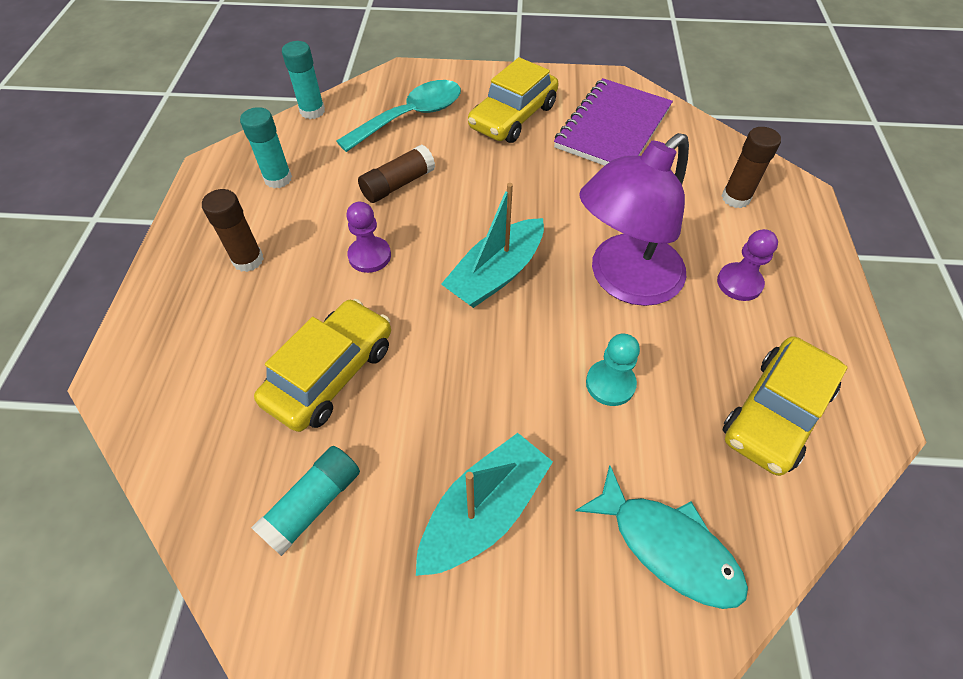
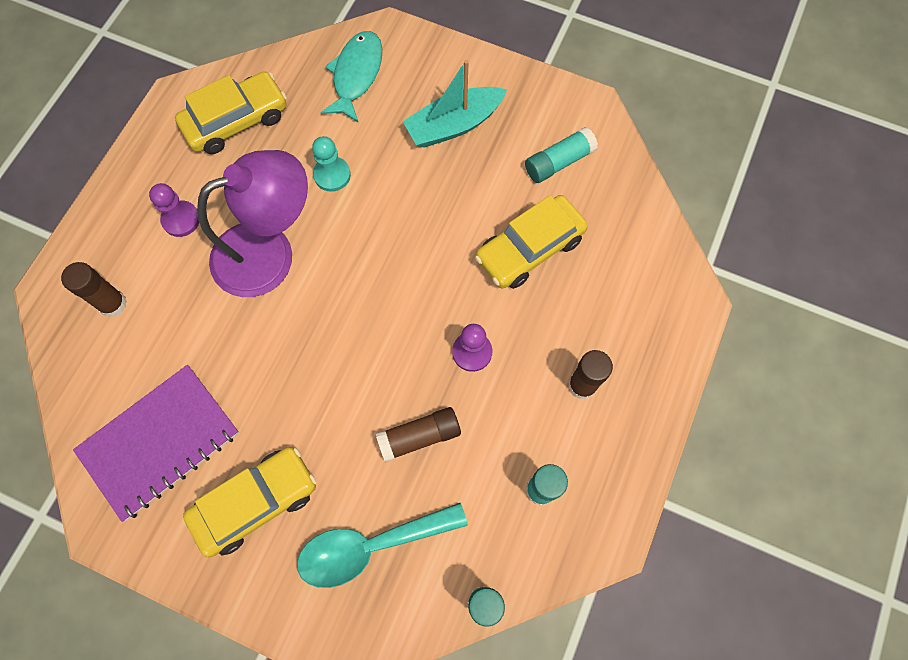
camera: 160 degrees left, 15 degrees up
(496, 274) = (370, 295): turquoise boat -> none
(667, 546) = (356, 75): turquoise fish -> turquoise fish turned 45 degrees clockwise

